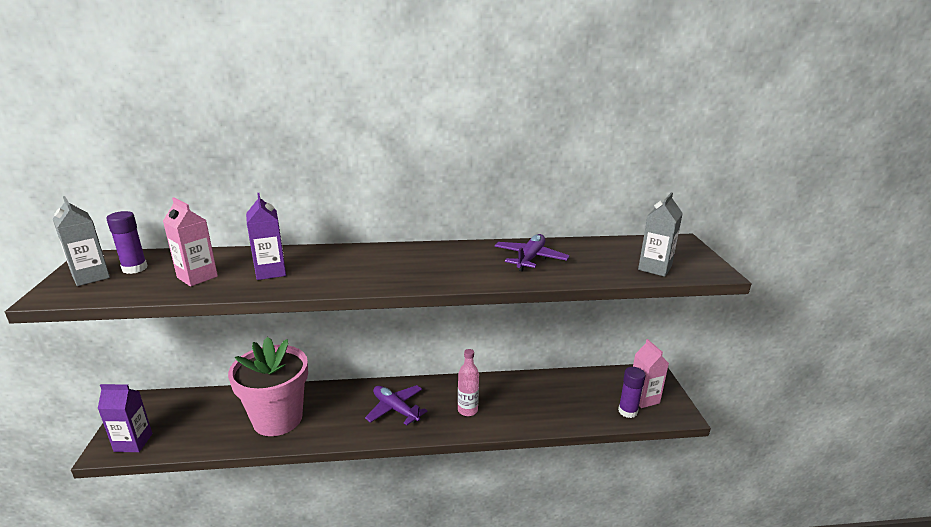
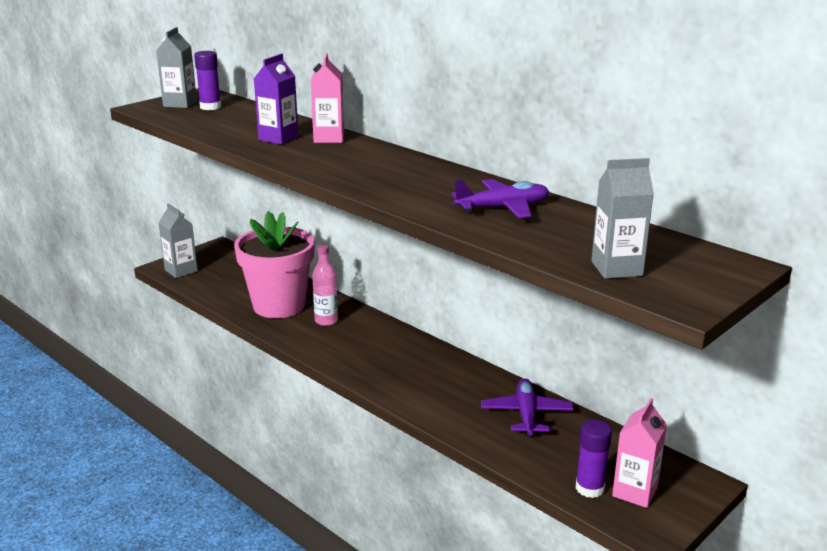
camera: 50 degrees right, 0 degrees up
(133, 442) = (181, 271): purple carton -> grey carton
(197, 277) = (230, 125): pink carton -> pink carton (329, 138)
(395, 409) = (370, 349): purple plane -> purple plane (526, 414)
(467, 410) = (427, 386): pink bottle -> pink bottle (326, 321)

